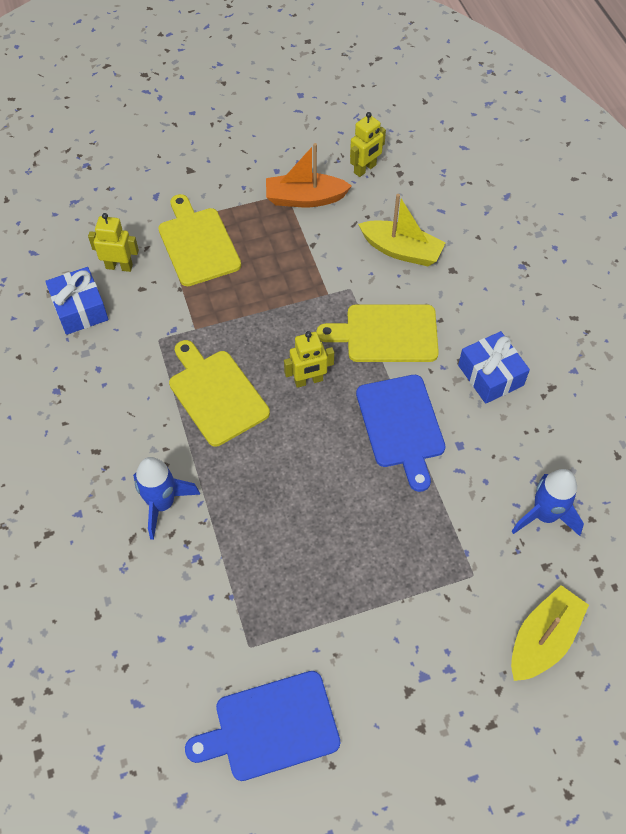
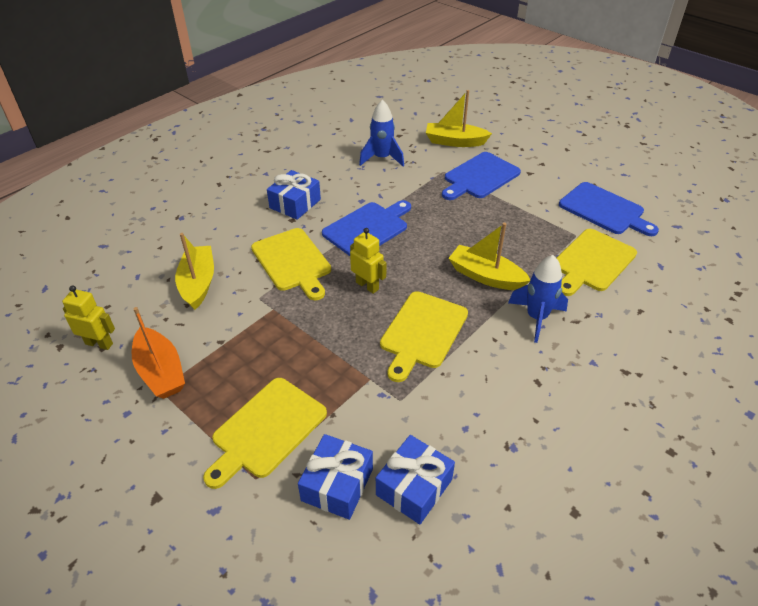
camera: 120 degrees left, 15 degrees down
(119, 266) = (337, 484): yellow robot -> blue gift
(195, 626) = (592, 262): none -> yellow cutting board
(249, 496) = (486, 276): none -> yellow boat
(435, 614) = (480, 177): none -> blue cutting board

